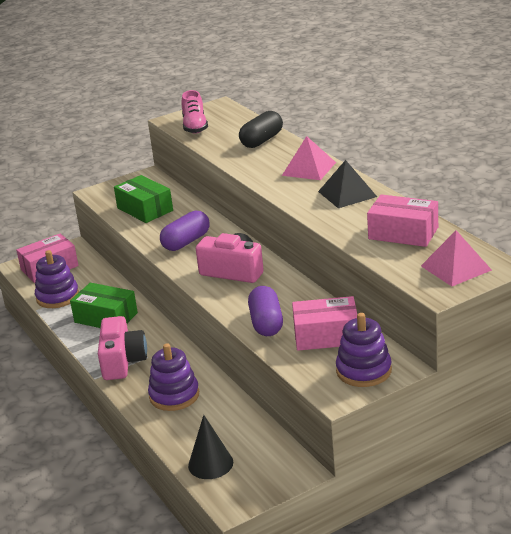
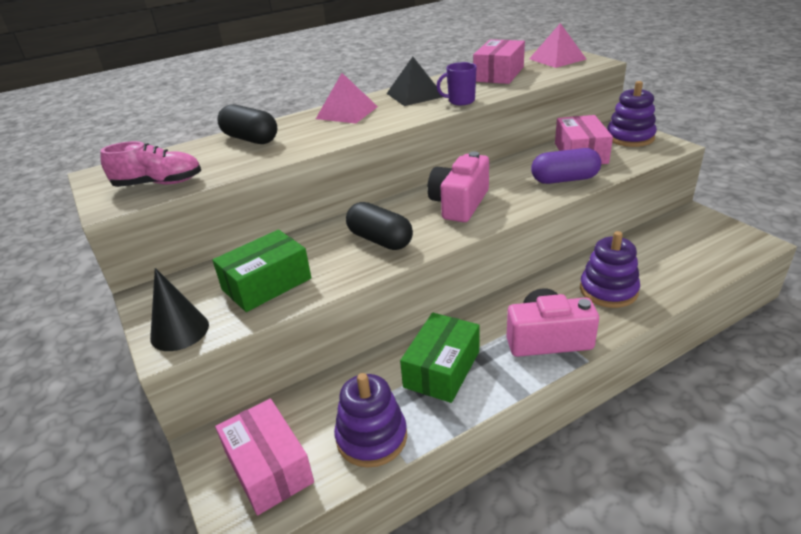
camera: 90 degrees left, 5 degrees up
(186, 242) = (380, 240): purple capsule -> black capsule
(210, 464) = (711, 258): black cone -> black cone (179, 331)
(322, 216) = (460, 101): none -> purple mug

